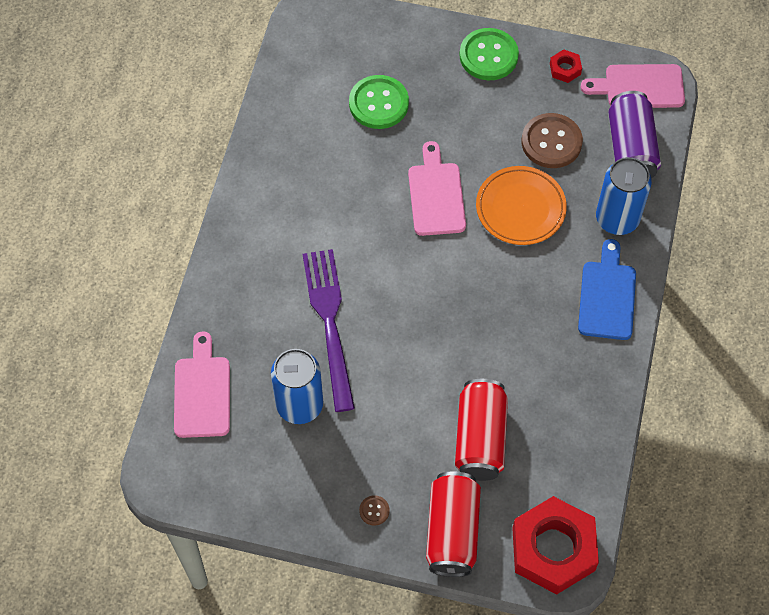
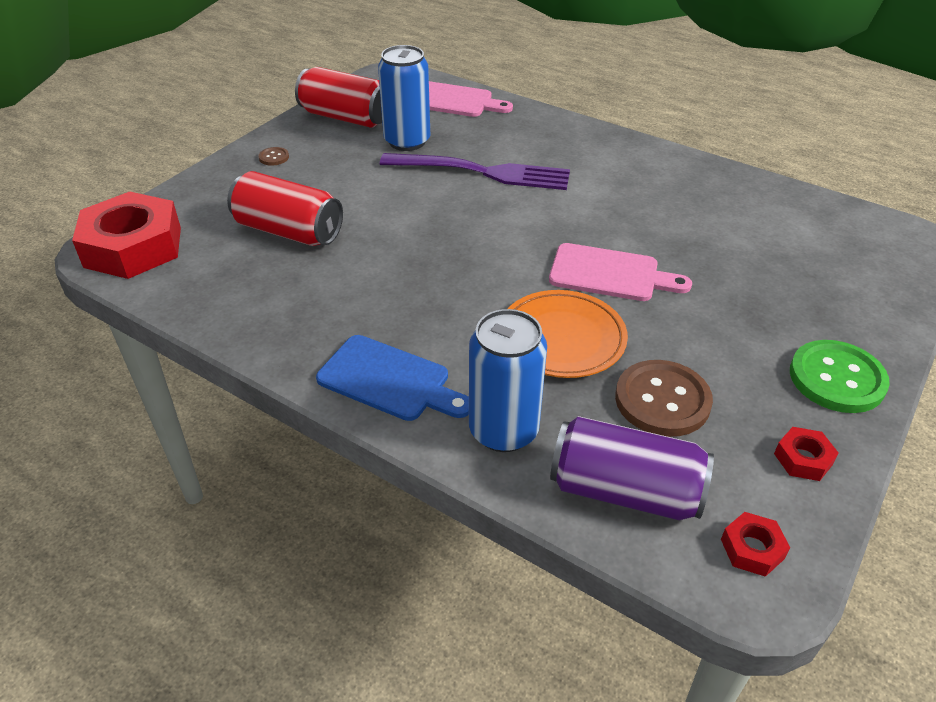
camera: 110 degrees right, 20 degrees down
(378, 103) = (763, 261): green button -> none
(452, 531) = (213, 193): red can -> red can (345, 117)
(639, 87) = (752, 549): pink cutting board -> red nut

